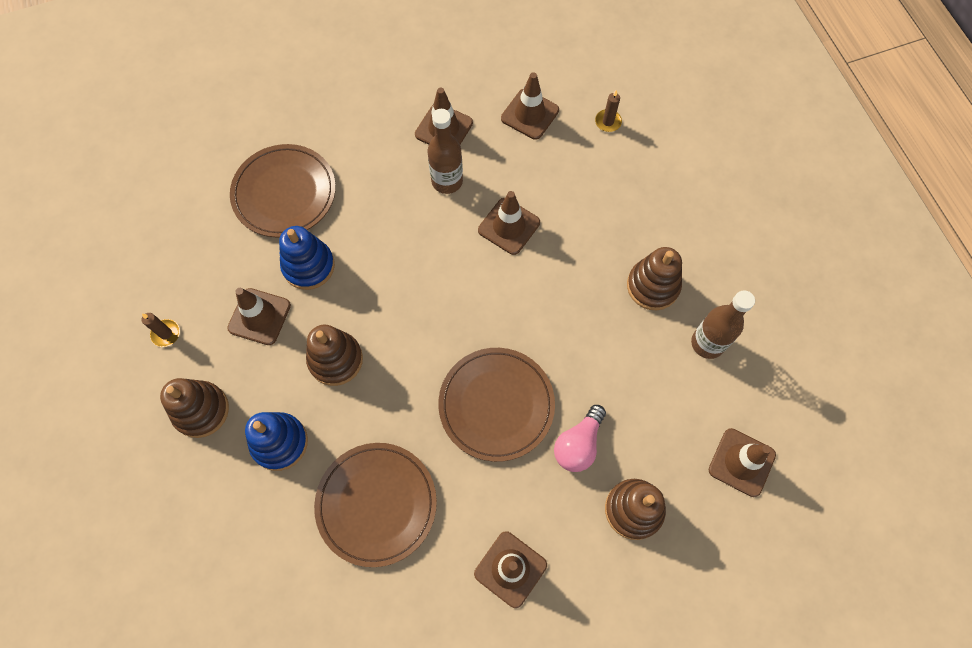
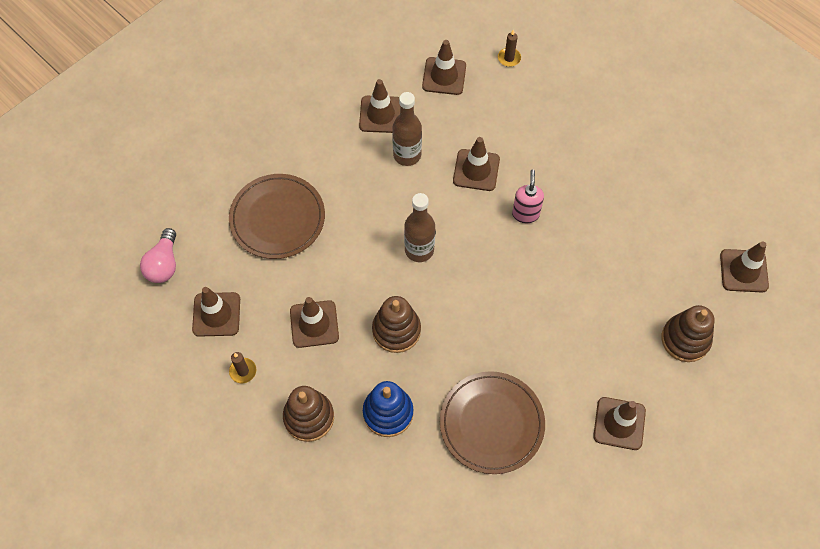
camera: 25 degrees left, 5 degrees down
(173, 265) = (216, 314): none -> brown traffic cone
(308, 266) = (332, 267): blue stacking toy -> none
(496, 405) = (542, 309): brown plate -> none
(535, 294) = (525, 214): none -> pink soap dispenser
(578, 444) = (619, 311): pink light bulb -> pink light bulb (164, 264)
(652, 286) = (611, 170): brown stacking toy -> none
(707, 343) = (674, 195): brown bottle -> brown bottle (419, 250)

